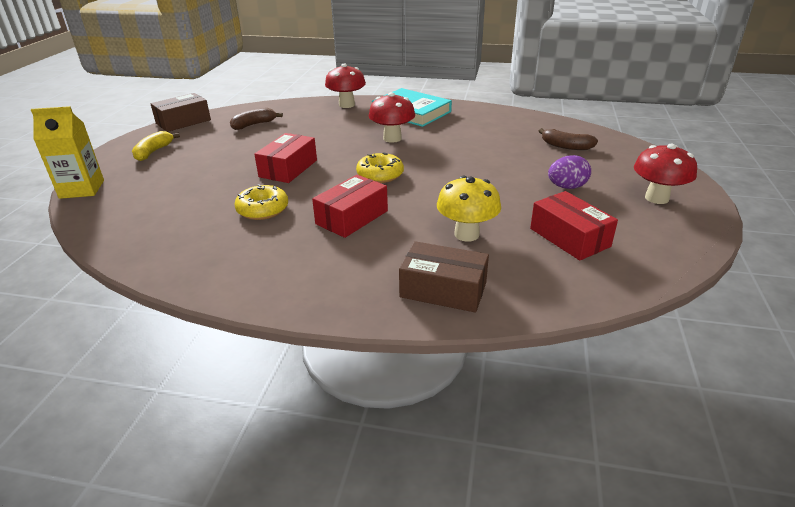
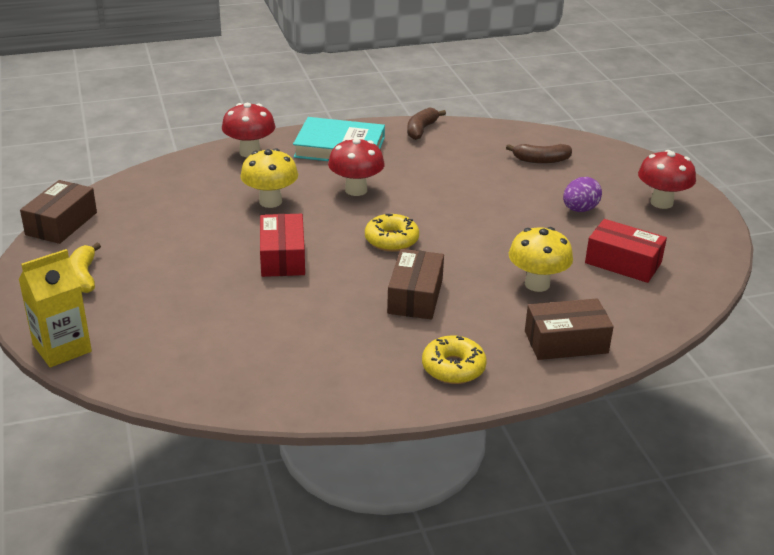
camera: 30 degrees left, 0 degrees up
(254, 125) = (165, 207): brown banana -> brown banana (421, 130)
(263, 209) = (314, 313): yellow donut -> yellow donut (453, 368)
(324, 134) = (270, 201): none -> yellow mushroom
(352, 217) = (415, 296): red box -> brown box

